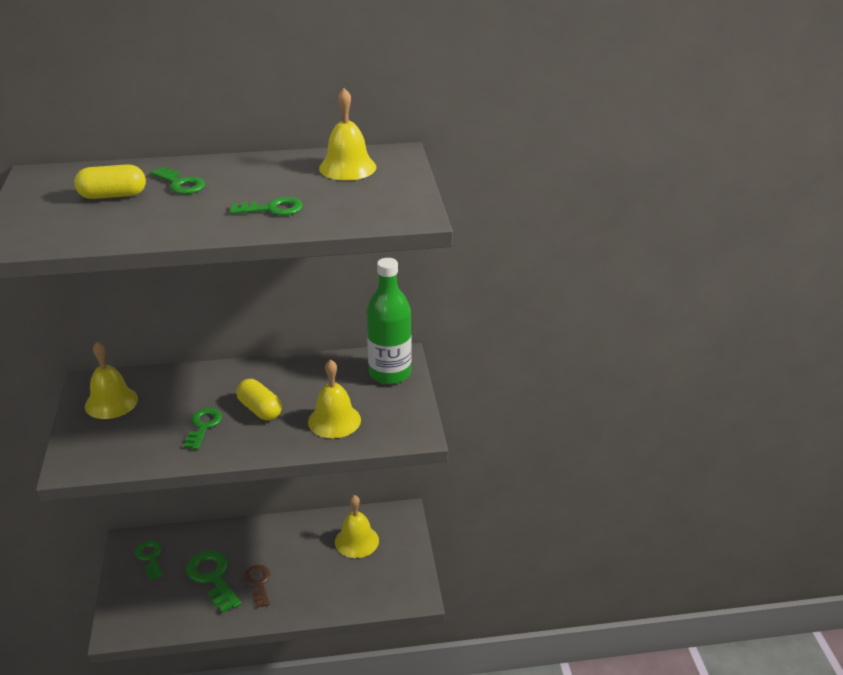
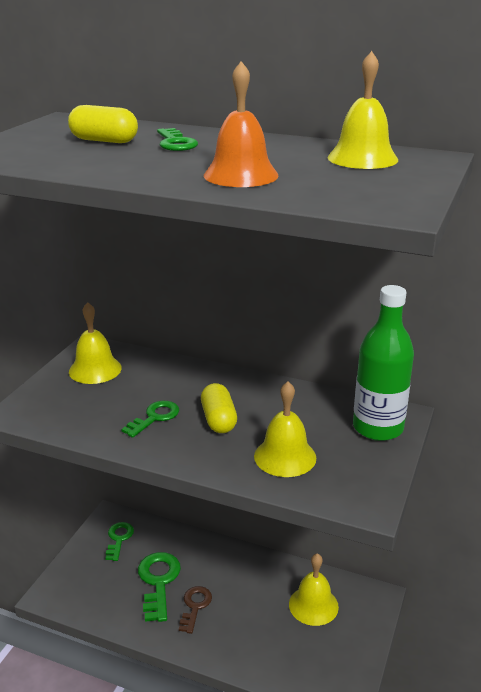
camera: 30 degrees right, 5 degrees down
(273, 209) = (241, 175): green key -> orange bell

